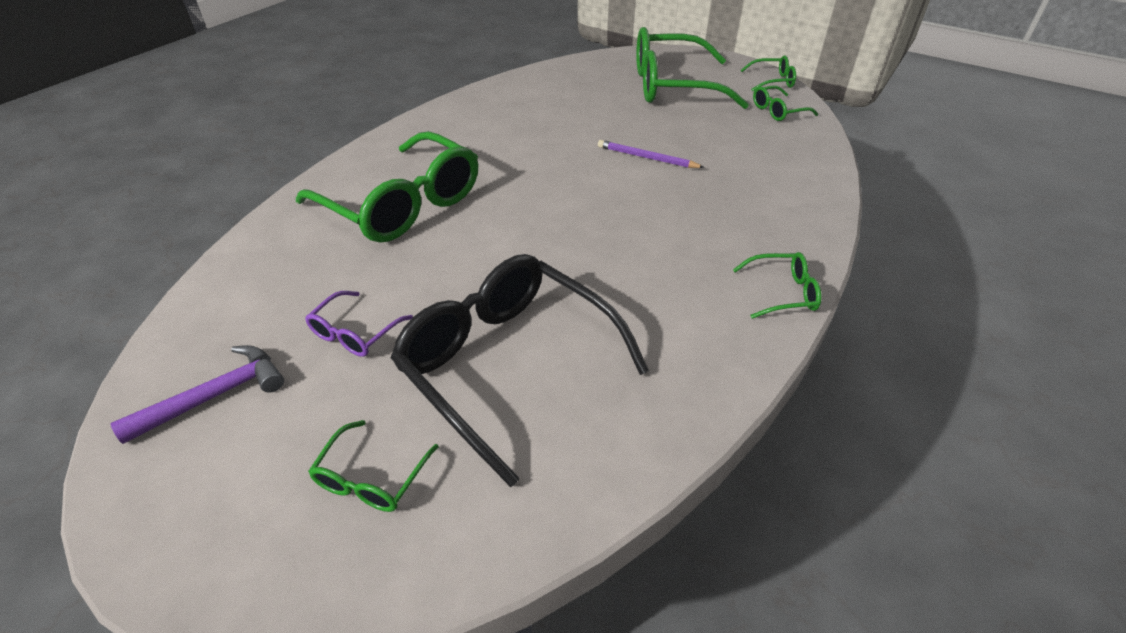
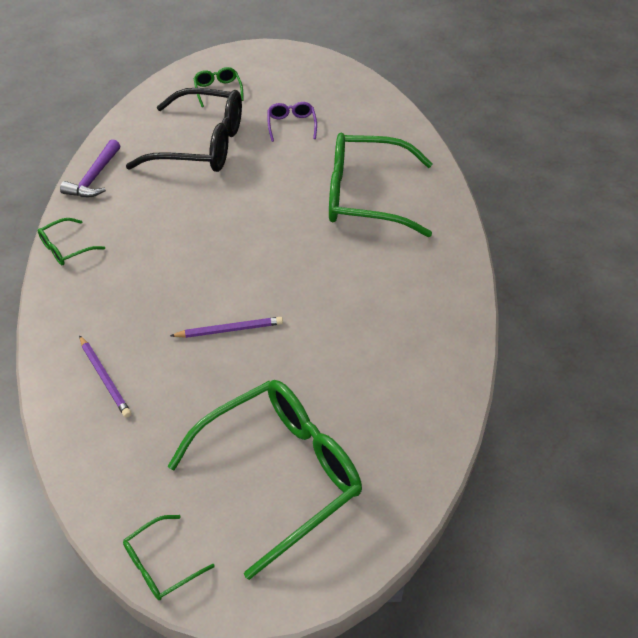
camera: 145 degrees right, 5 degrees up
(215, 396) = (317, 83): purple hammer -> purple hammer (94, 177)
(776, 167) = (105, 378): none -> purple pencil
(778, 111) = (131, 486): green glasses -> none

